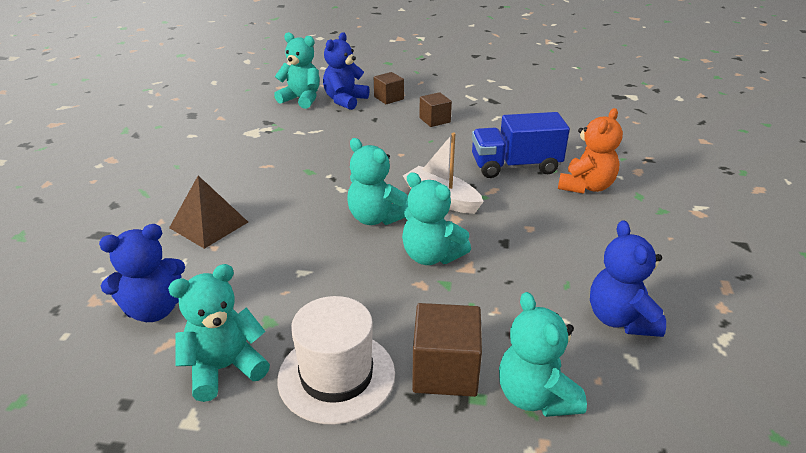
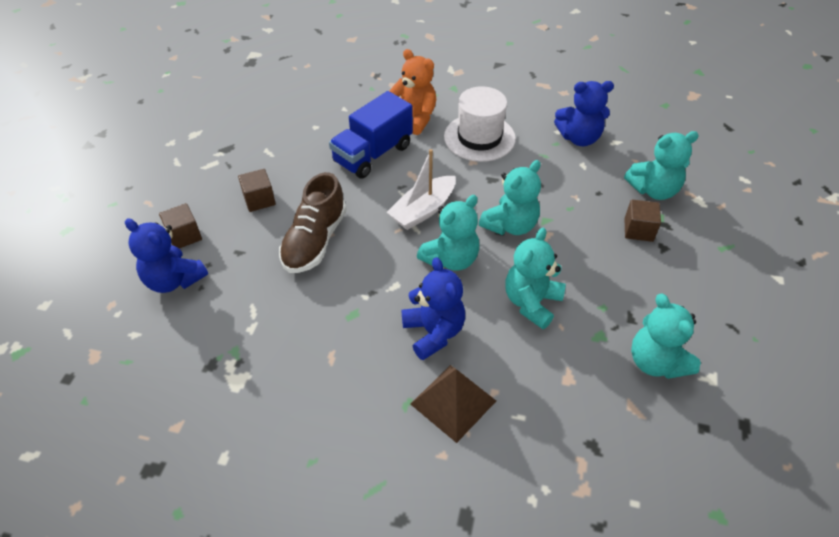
camera: 85 degrees left, 15 degrees up
(154, 309) = (592, 429): blue teddy bear -> blue teddy bear (433, 332)
(301, 99) = (151, 328): turquoise teddy bear -> turquoise teddy bear (531, 302)
(336, 376) = (652, 290): white hat -> white hat (479, 137)
(391, 147) = (315, 241): none -> brown shoe
(445, 371) = (638, 230): brown cube -> brown cube, size x0.65
(515, 166) = (373, 154): blue truck -> blue truck turned 45 degrees clockwise

